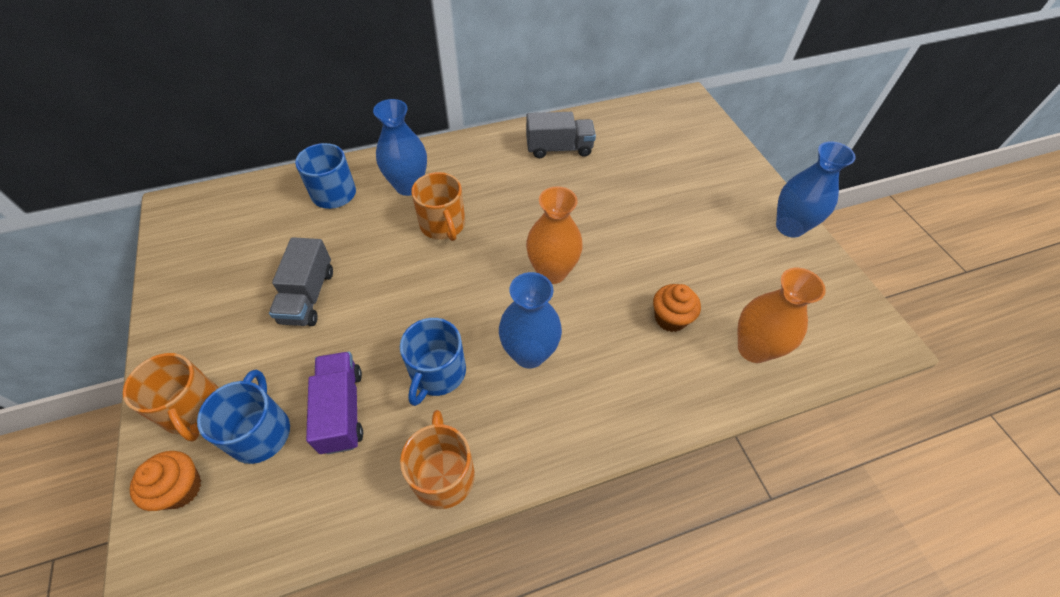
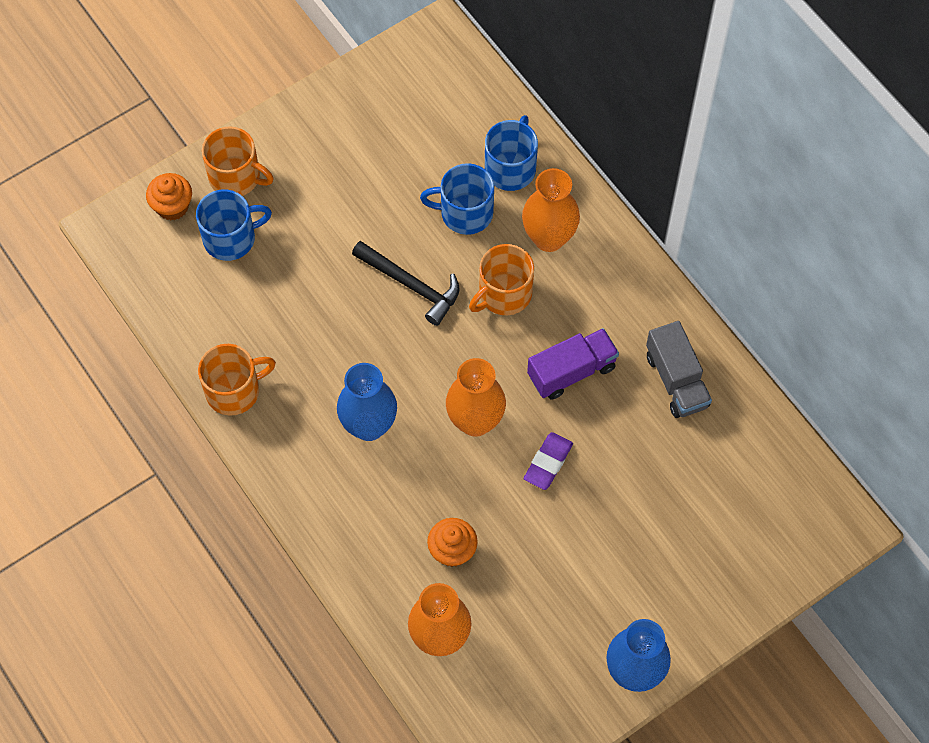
camera: 75 degrees right, 10 degrees up
(192, 409) = (236, 177): orange mug -> orange mug turned 105 degrees counterclockwise
(308, 296) = (372, 208): grey truck -> none
(342, 410) = (267, 290): purple truck -> purple truck (571, 371)
(402, 285) = (411, 285): none -> black hammer
(408, 186) = (549, 238): blue vase -> orange vase
(437, 373) = (325, 352): blue mug -> blue mug (465, 212)
(604, 234) = (548, 463): none -> purple eraser

